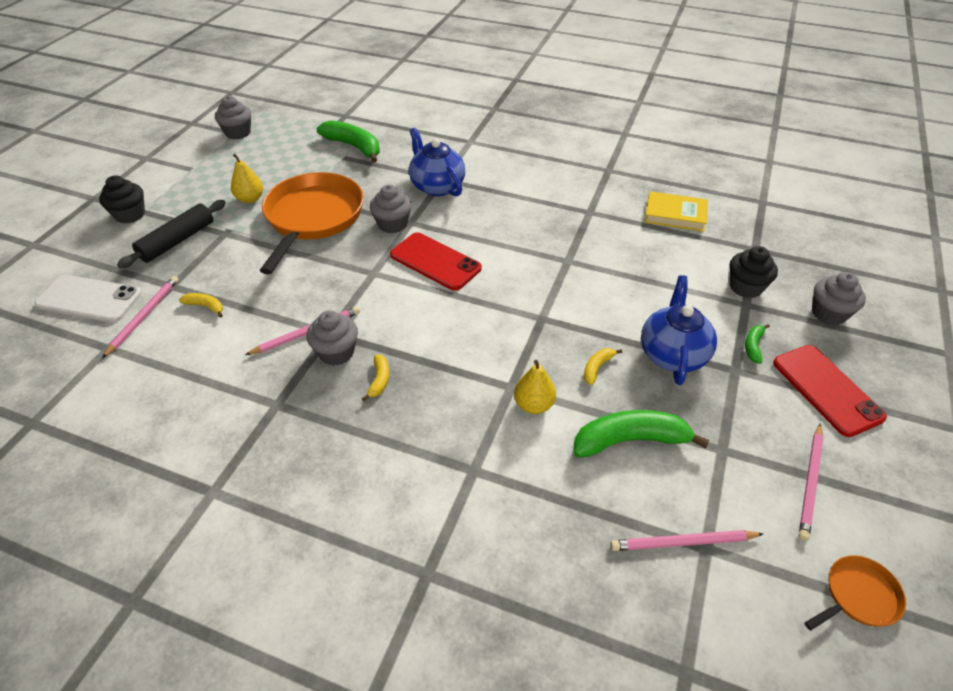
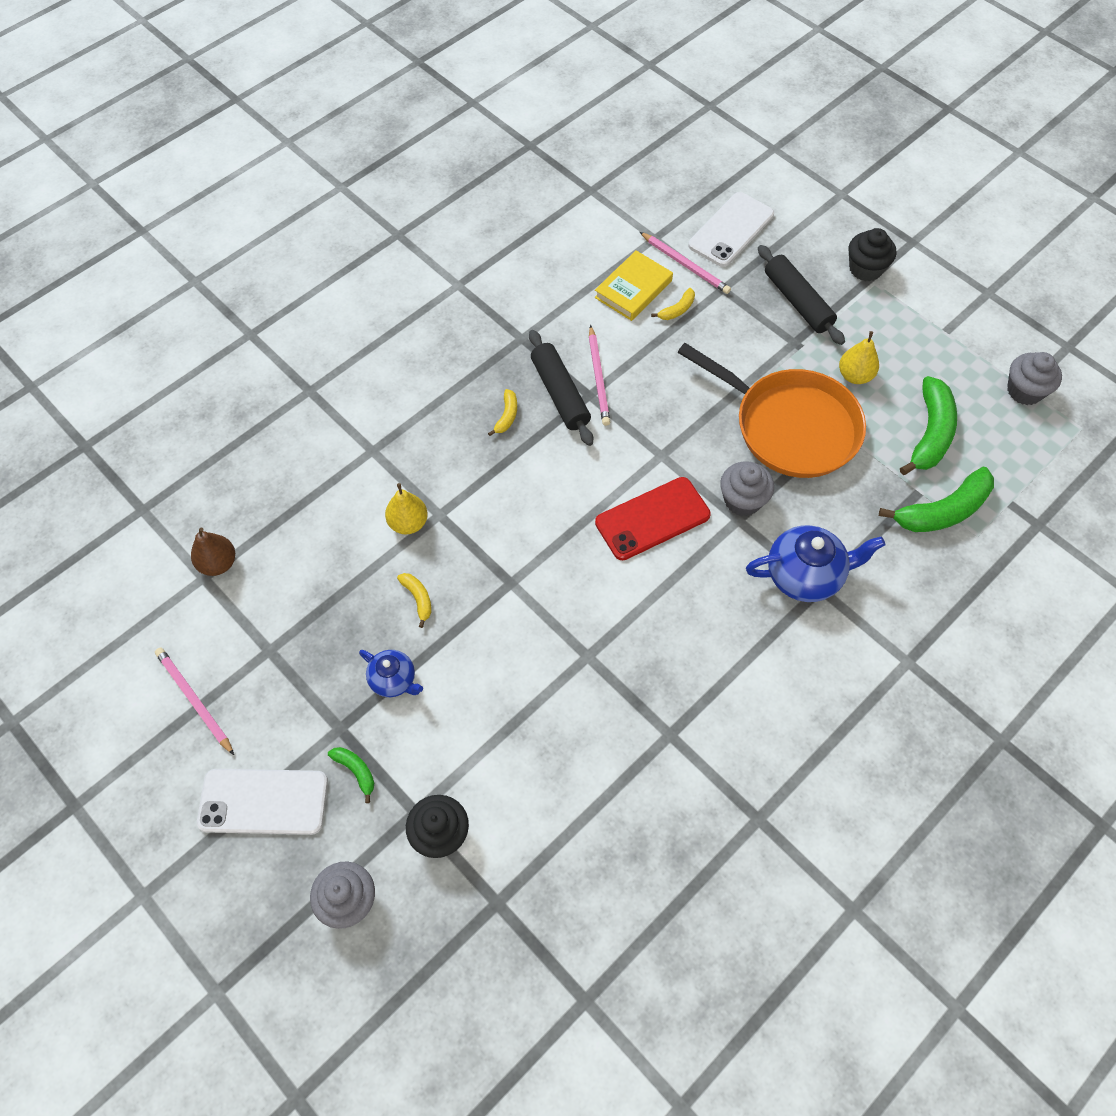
camera: 115 degrees right, 15 degrees up
(336, 352) = (560, 394): grey cupcake -> black rolling pin
(379, 380) = (507, 416): yellow banana -> yellow banana turned 105 degrees counterclockwise
(630, 440) = (325, 580): green banana -> green banana (930, 433)
(672, 354) = (394, 680): blue teapot -> blue teapot, size x0.58
(675, 215) = (613, 844): yellow book -> yellow book (633, 289)
(683, 542) = (218, 563): pink pencil -> brown pear
(827, 390) = (263, 802): red phone -> white phone
(858, 596) = (98, 658): orange pan -> none

